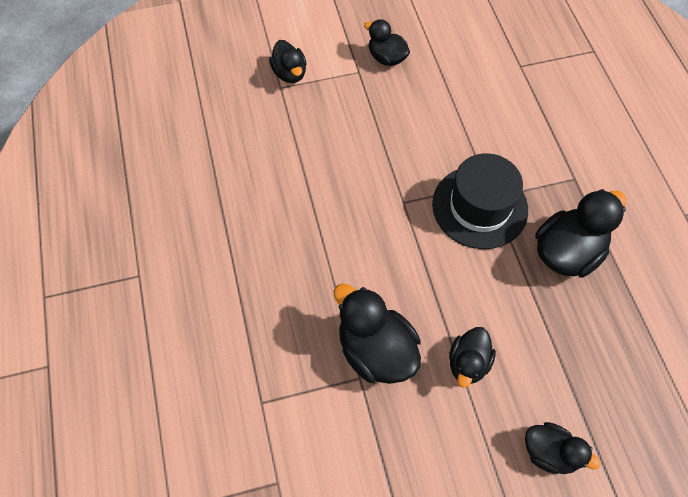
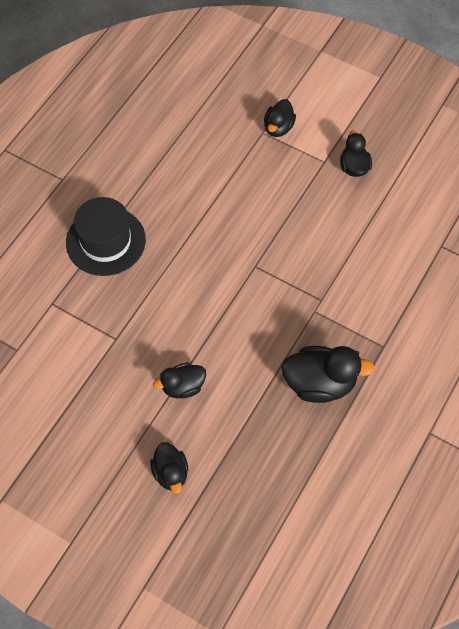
camera: 45 degrees right, 0 degrees up
(376, 350) = (140, 333): black duck -> none
(479, 207) = (298, 309): black hat -> black hat (106, 241)

